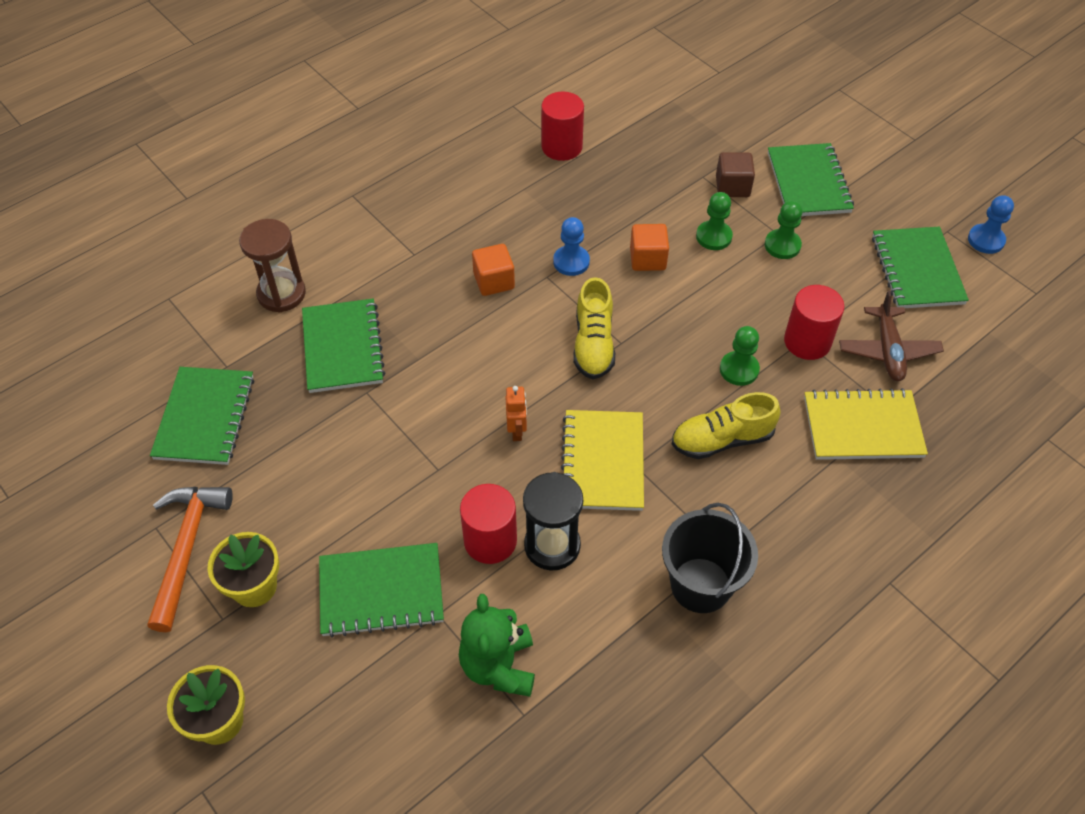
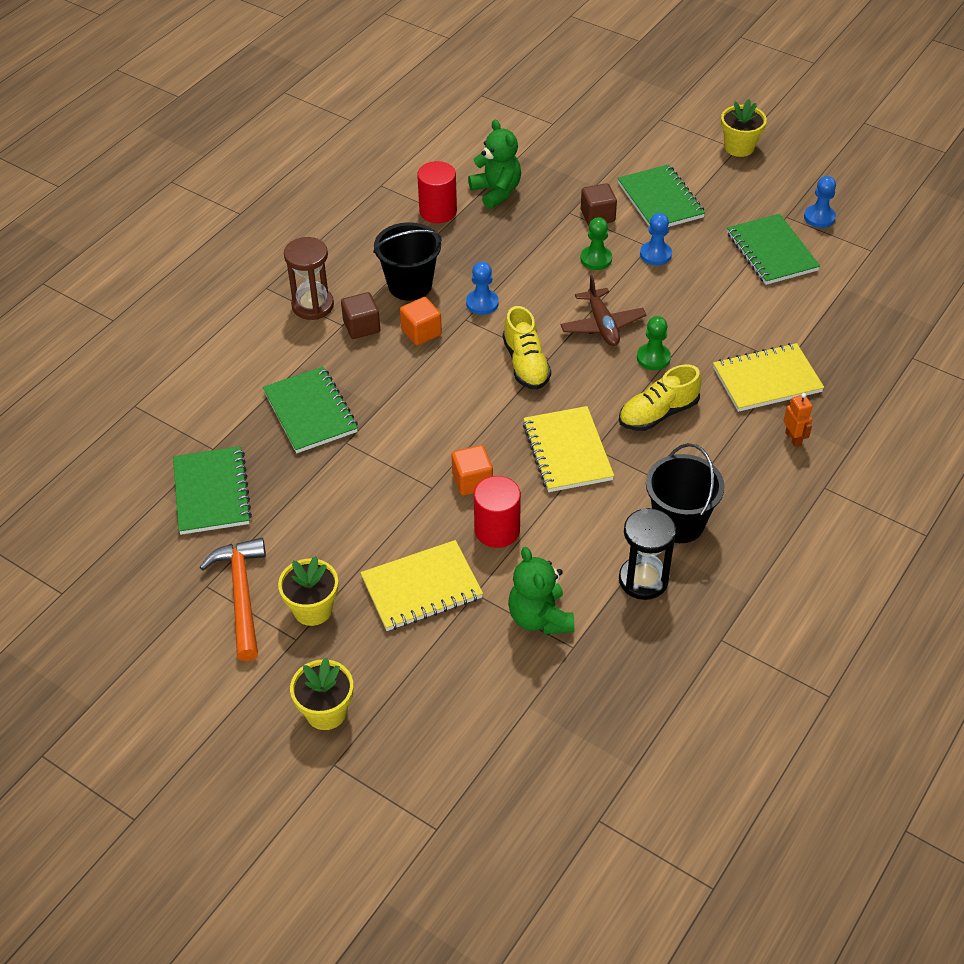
camera: 15 degrees left, 5 degrees down
(281, 294) = (237, 381): brown hourglass -> brown hourglass (312, 305)
(381, 591) = (421, 588): green notebook -> yellow notebook
(433, 261) = (361, 327): none -> brown cube
(501, 224) = (410, 285): none -> black bucket
(517, 431) = (487, 444): orange robot -> orange robot (793, 438)
(552, 545) = (549, 522): black hourglass -> black hourglass (643, 580)
(632, 137) = (496, 192): none -> green teddy bear
(647, 259) = (546, 288): orange cube -> orange cube (472, 481)
(782, 245) = (655, 254): green pawn -> blue pawn
(807, 341) = (701, 325): red cylinder -> none
(888, 351) = (768, 318): brown plane -> brown plane (602, 325)
(918, 138) = (739, 147): none -> yellow flower pot

